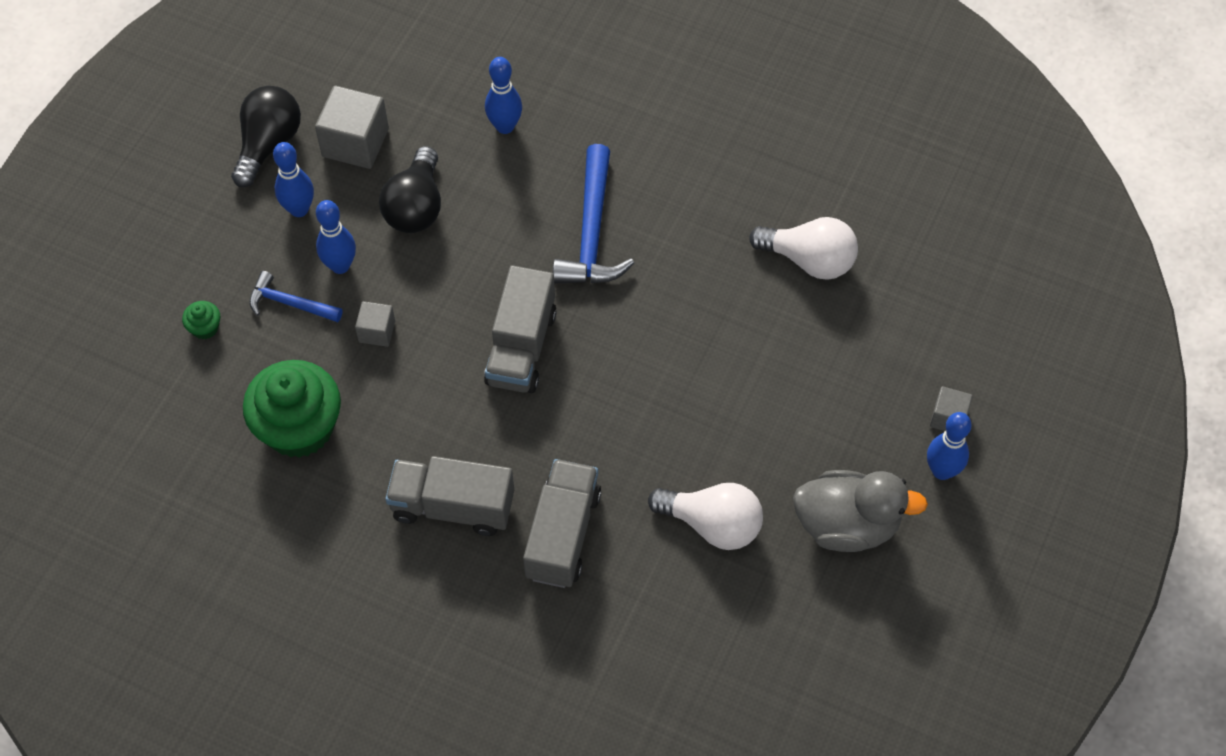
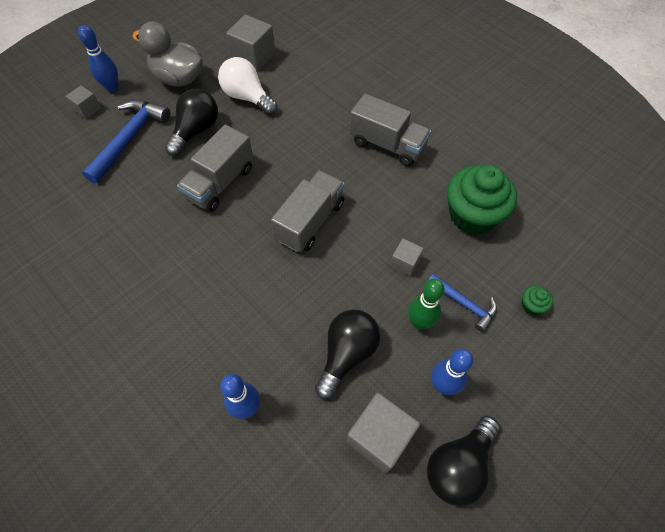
camera: 160 degrees left, 0 degrees up
(340, 265) = (419, 322): blue bowling pin -> green bowling pin
(563, 535) = (330, 114): grey truck -> grey truck (220, 183)
(591, 232) = (224, 287): blue hammer -> blue hammer (130, 138)
(747, 615) = (253, 57): none -> grey cube
(757, 435) = (196, 131): none -> black light bulb
(809, 260) = (94, 219): white light bulb -> none

